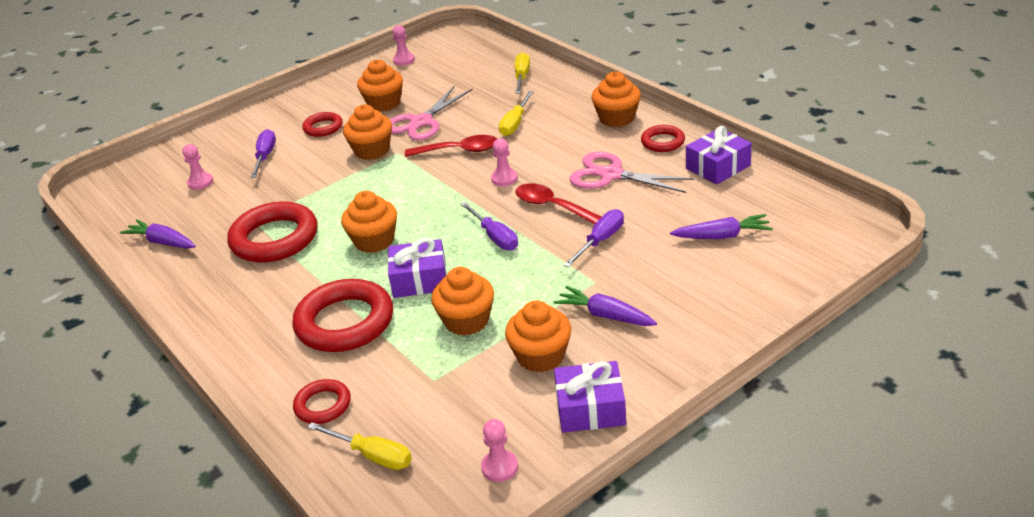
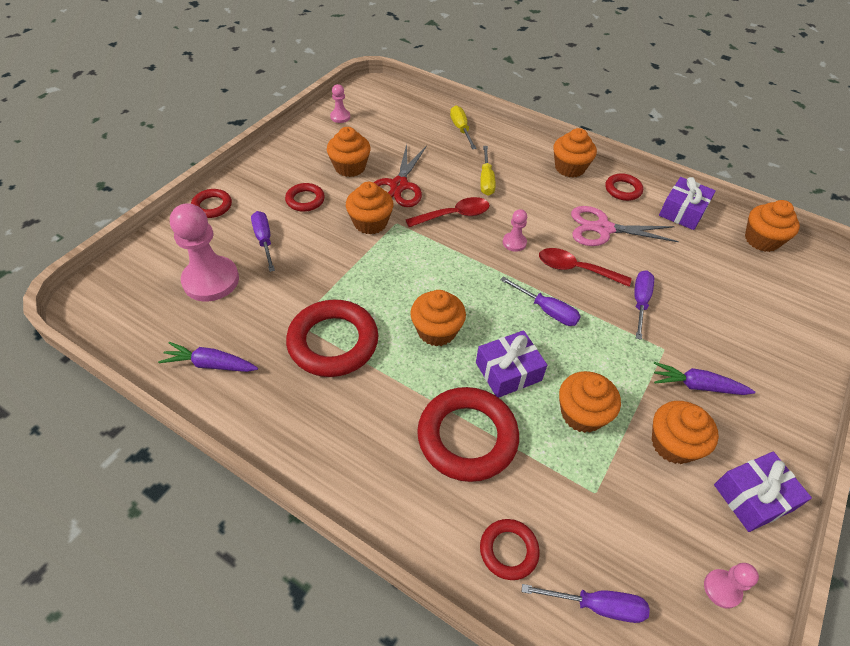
camera: 25 degrees left, 15 degrees up
(200, 182) = (211, 280): pink pawn -> pink pawn, size x2.11
(236, 126) = (212, 206): none -> red ring
(372, 455) = (597, 605): yellow screwdriver -> purple screwdriver
(421, 122) = (399, 186): pink scissors -> red scissors
(722, 236) = (733, 284): purple carrot -> none
(793, 200) = (761, 240): none -> orange cupcake

